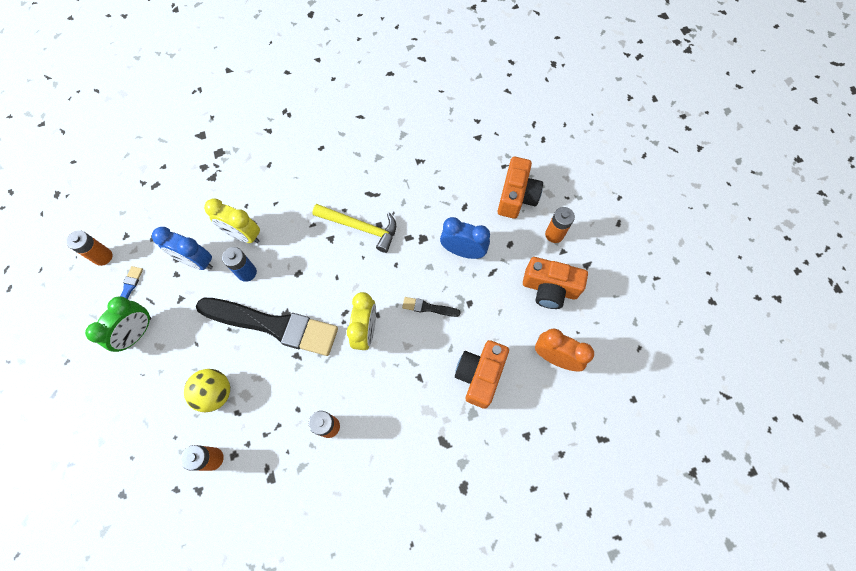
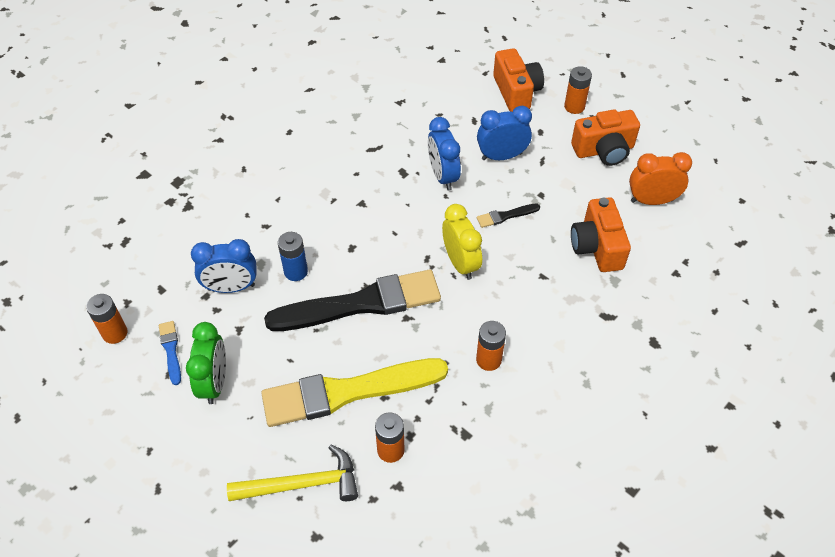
camera: 30 degrees left, 15 degrees down
(215, 393) = (347, 392): yellow ball -> yellow brush
(243, 235) = (266, 241): yellow clock -> none
(360, 228) = (386, 181): yellow hammer -> yellow hammer (302, 484)
(405, 246) = (443, 176): none -> blue clock

